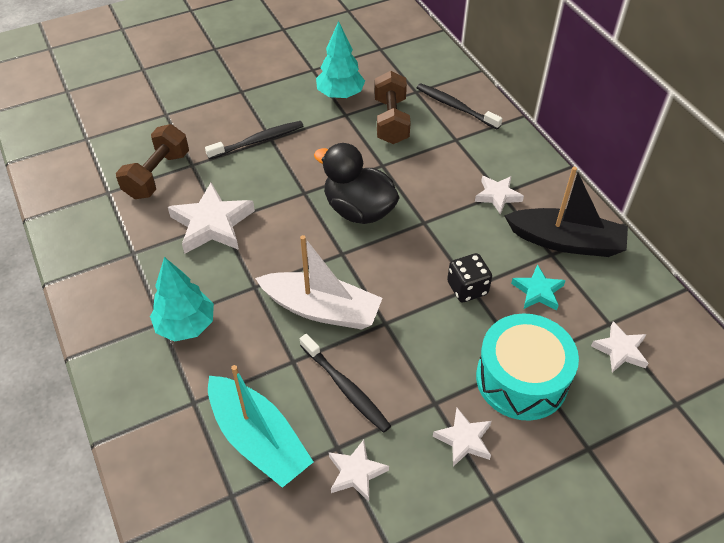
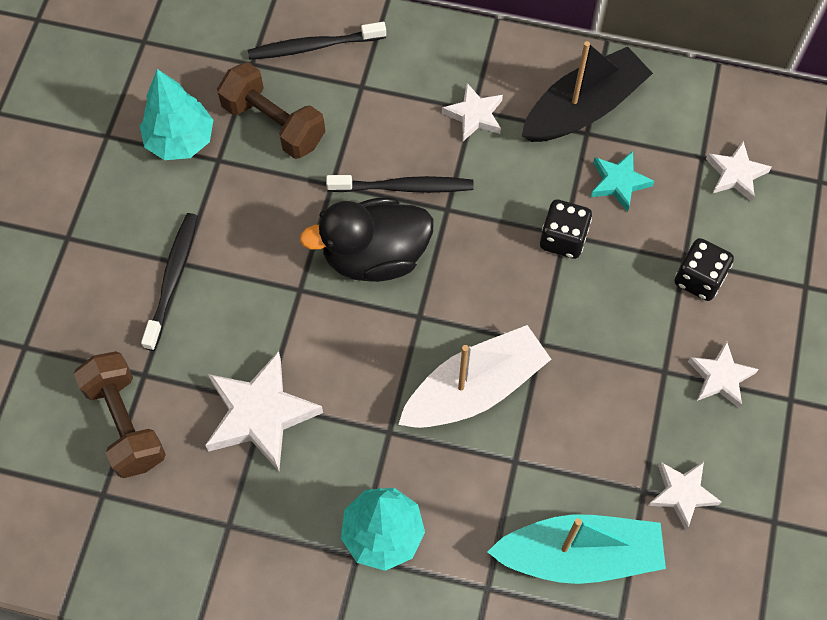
camera: 50 degrees left, 15 degrees up
(345, 387) = (585, 435): black toothbrush -> black toothbrush (403, 187)
(521, 379) = (699, 279): turquoise drum -> black dice

